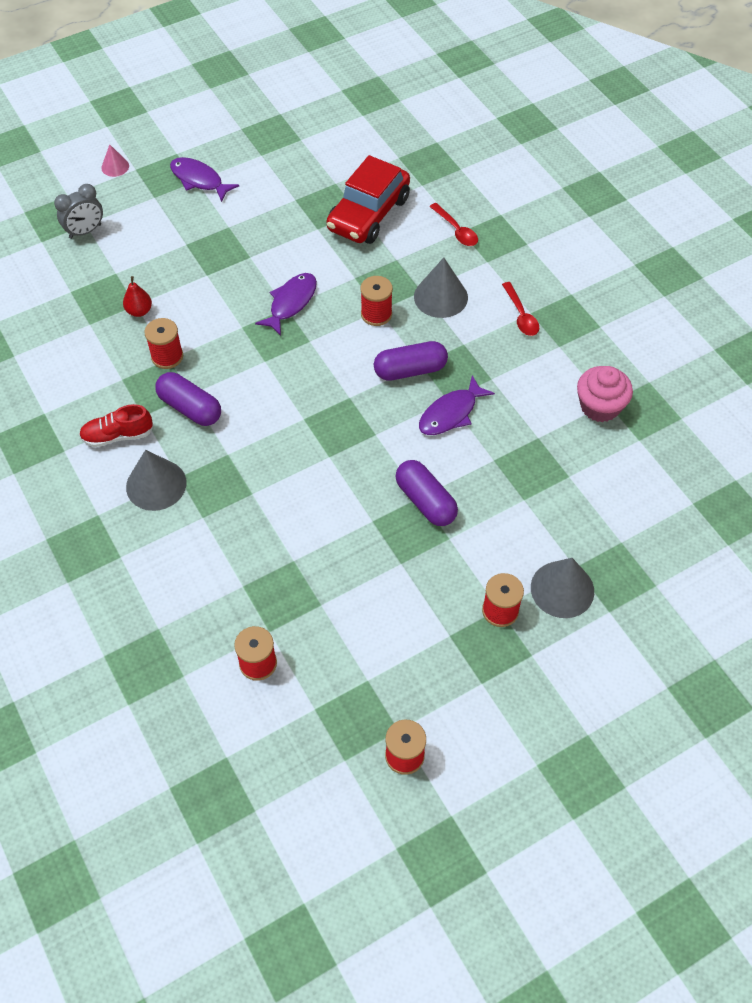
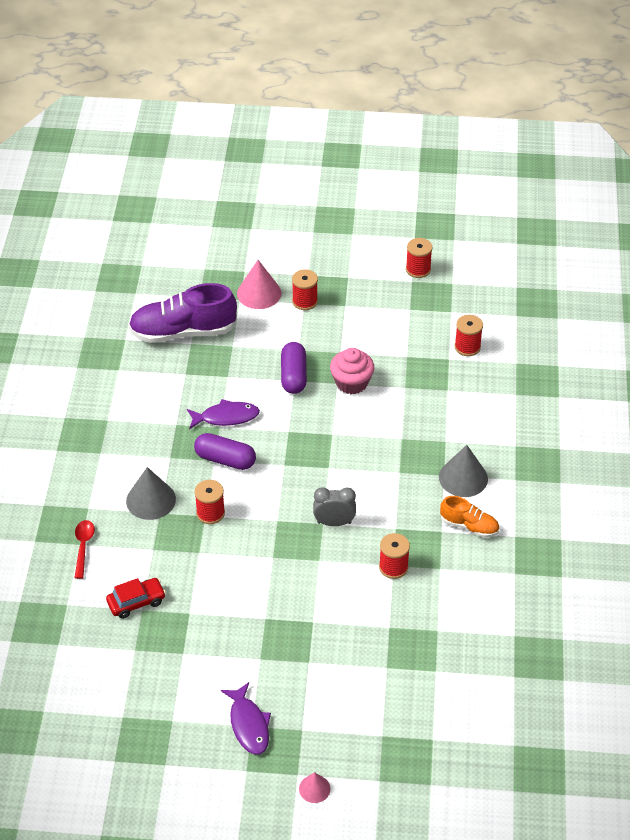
camera: 145 degrees left, 10 degrees down
(85, 231) = (387, 727): grey clock -> grey clock (334, 522)
(118, 435) = (469, 526): red shoe -> orange shoe
(139, 311) = (390, 619): red pear -> none
(190, 408) = (403, 518): purple capsule -> none
(291, 303) = (266, 558): purple fish -> none
(368, 214) = (136, 602): red car -> red car, size x0.55
(521, 315) = (109, 454): red spoon -> none
(562, 589) = (259, 293): grey cone -> pink cone
(591, 485) = (183, 332): none -> purple shoe
(600, 406) = (126, 370): pink cupcake -> pink cupcake (351, 383)

